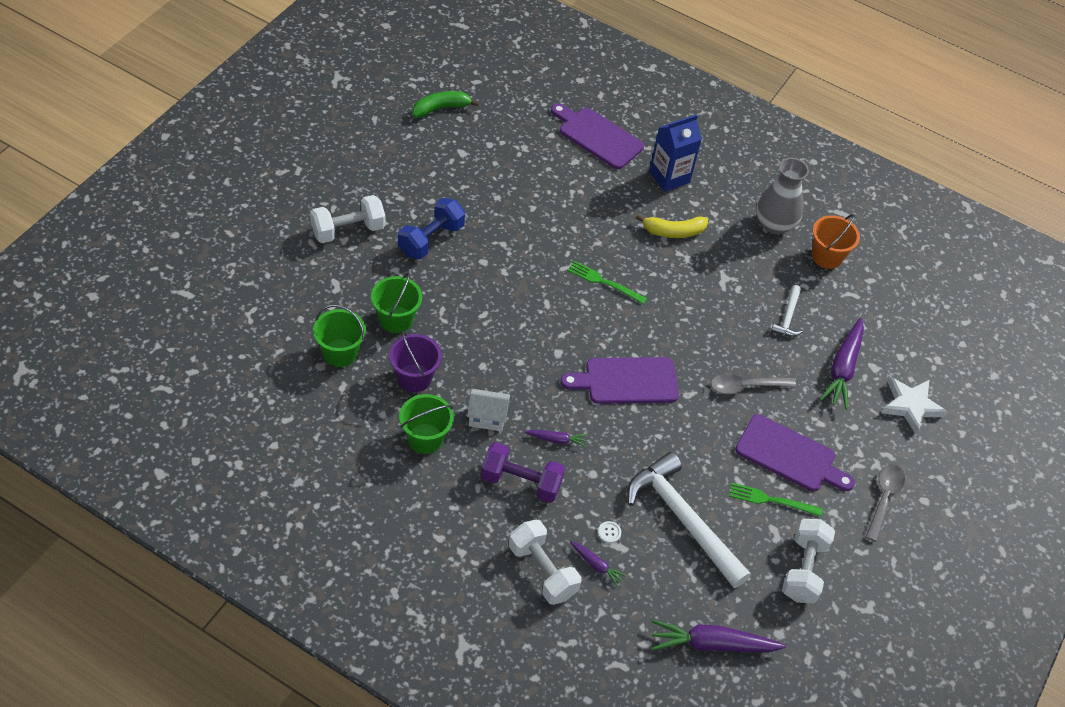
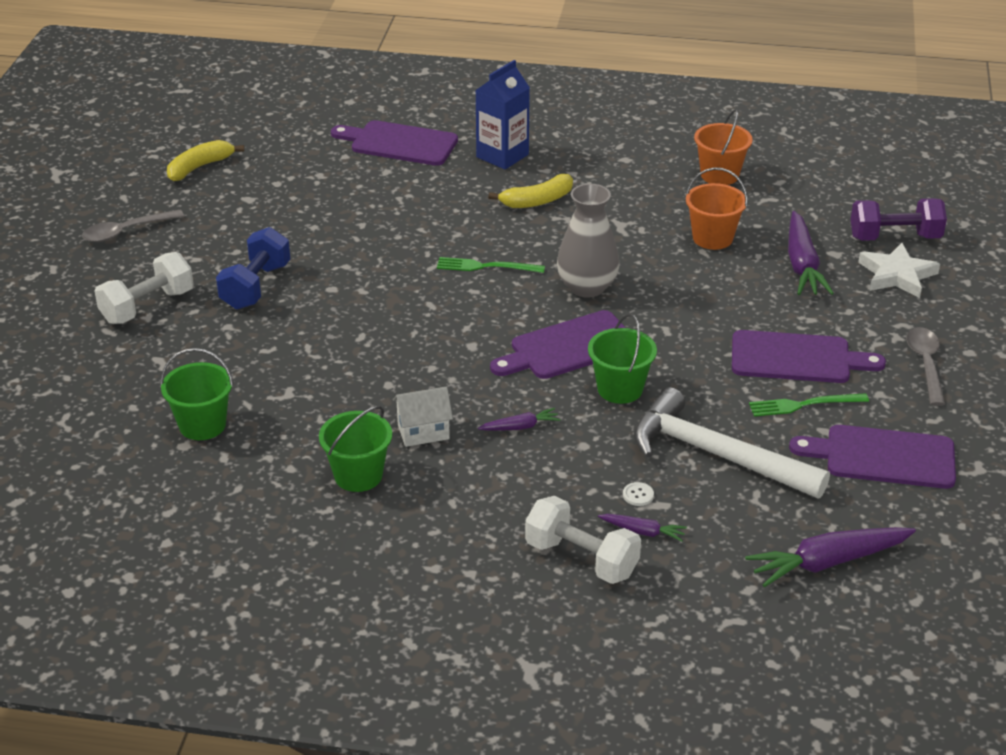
camera: 15 degrees left, 15 degrees down
(396, 319) = (255, 372): green bucket -> green bucket (620, 389)
(414, 378) = (310, 421): purple bucket -> none
(441, 108) = (200, 167): green banana -> yellow banana
(521, 482) = (502, 481): purple dumbbell -> purple dumbbell (894, 237)
(746, 386) = (707, 312): grey spoon -> grey spoon (126, 232)
(774, 224) = (645, 164): grey vase -> grey vase (587, 287)
(788, 317) = (712, 238): white hammer -> orange bucket
(803, 569) = (883, 457): white dumbbell -> purple cutting board

